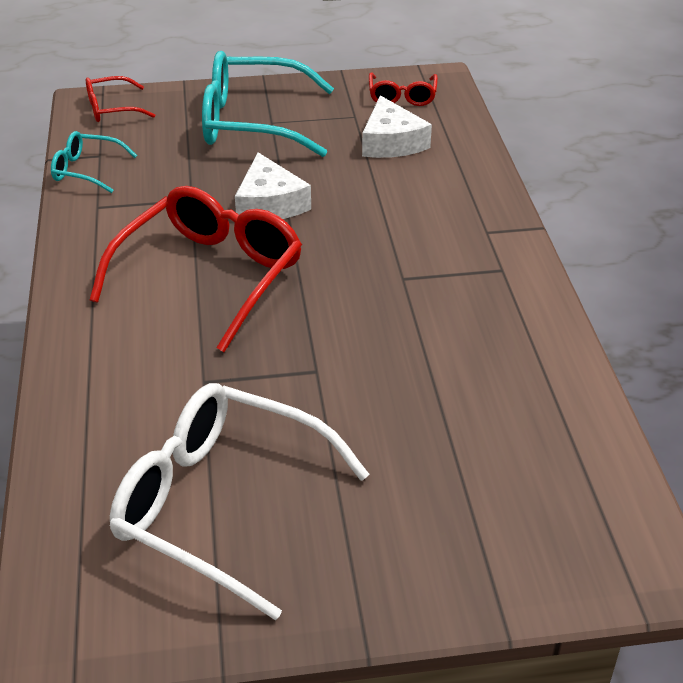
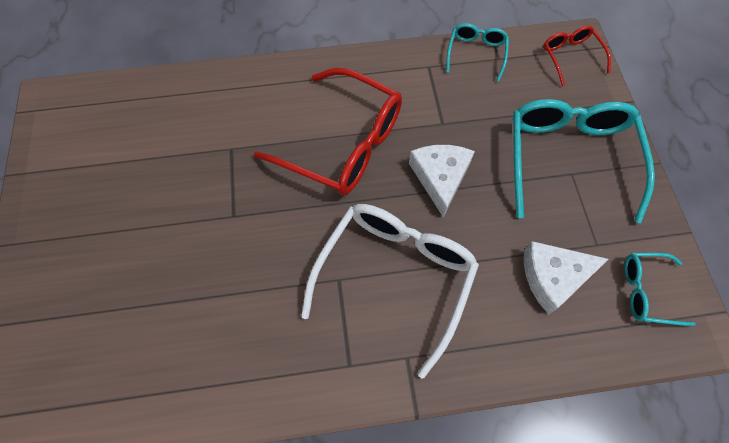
camera: 90 degrees right, 25 degrees up
(221, 504) = (121, 166): white glasses -> white glasses (395, 277)
(269, 203) = (440, 178): white cheese -> white cheese turned 105 degrees clockwise
(402, 97) = (646, 291): red glasses -> turquoise glasses

